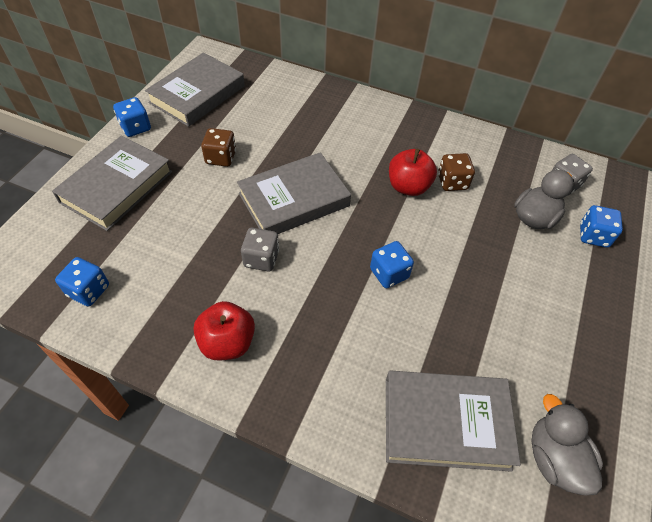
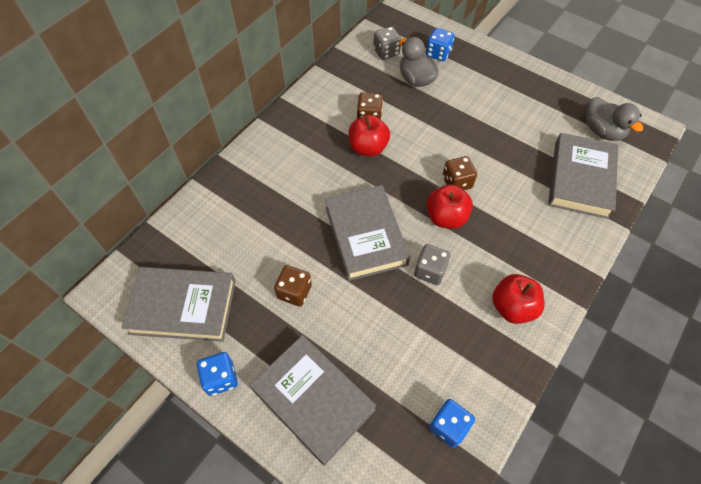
camera: 75 degrees left, 5 degrees up
(197, 94) = (183, 307): grey book -> grey book turned 45 degrees counterclockwise
(335, 267) = (446, 217): none -> red apple
(389, 273) = (457, 182): blue dice -> brown dice
(554, 458) = (602, 131): grey duck -> grey duck turned 120 degrees counterclockwise

